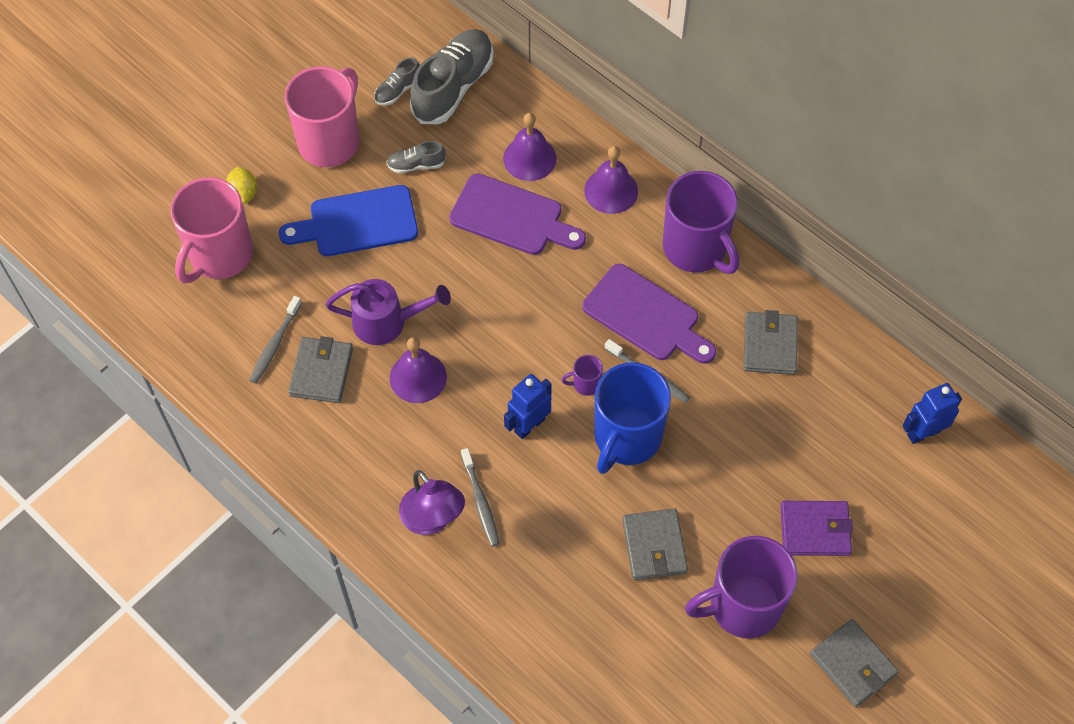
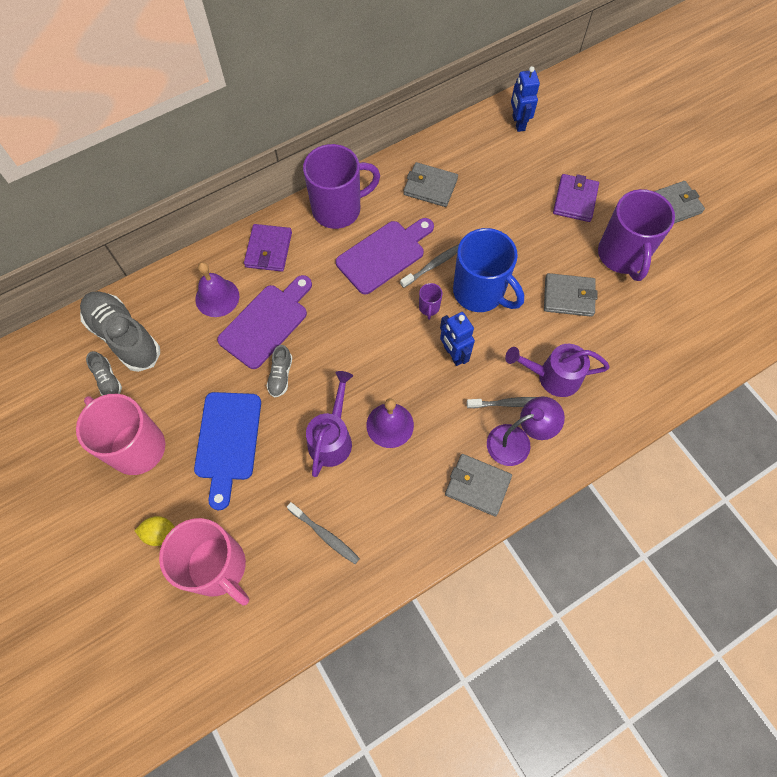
camera: 75 degrees left, 5 degrees up
(321, 372) = (363, 501): grey wallet -> grey wallet (477, 485)
(416, 165) = (189, 382): grey shoe -> grey shoe (280, 376)
(531, 545) = (552, 376): none -> purple watering can
(611, 191) = (268, 250): purple bell -> purple wallet

